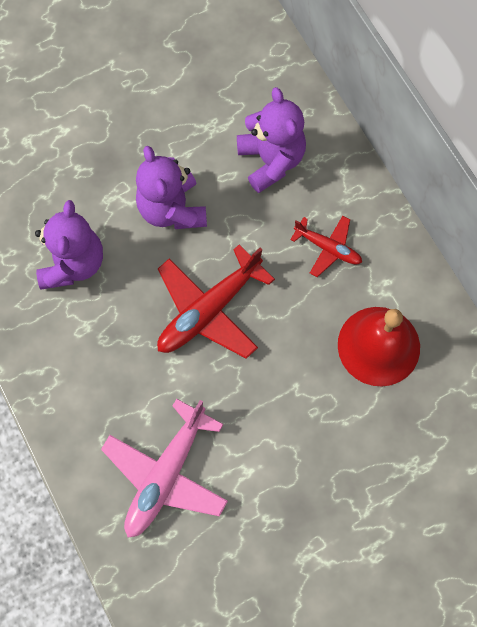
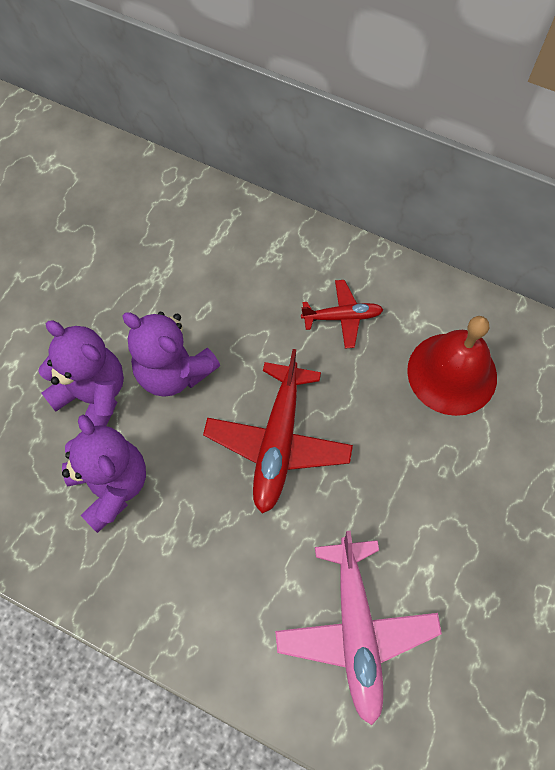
camera: 35 degrees left, 5 degrees down
(271, 160) = (234, 273): purple teddy bear -> purple teddy bear (93, 396)

